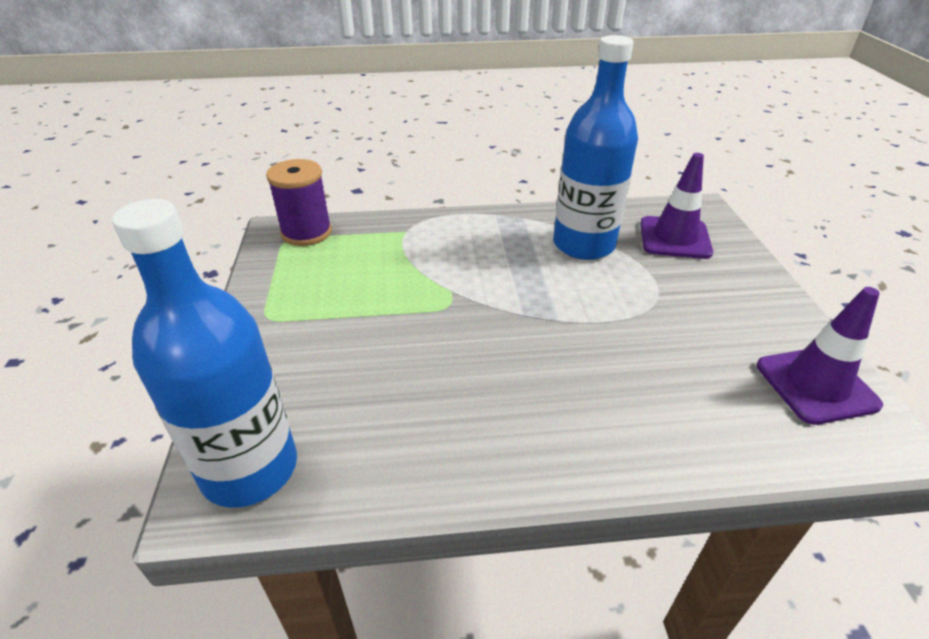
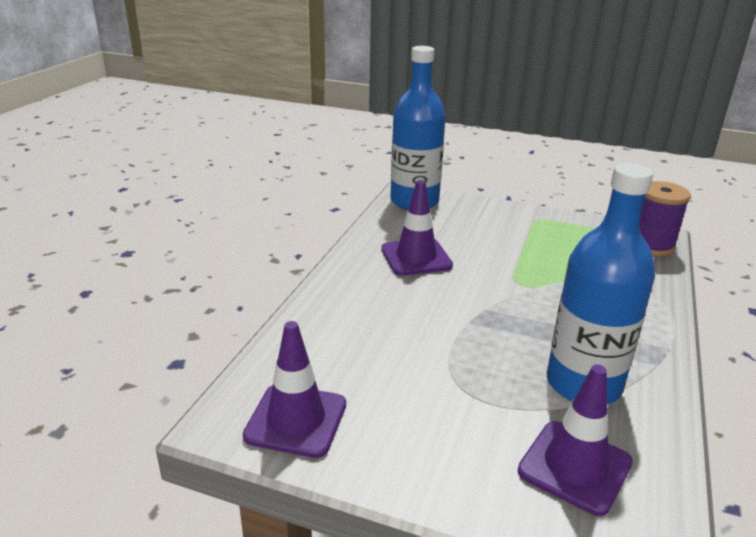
camera: 115 degrees right, 10 degrees down
(450, 401) = (416, 257): none -> purple traffic cone

